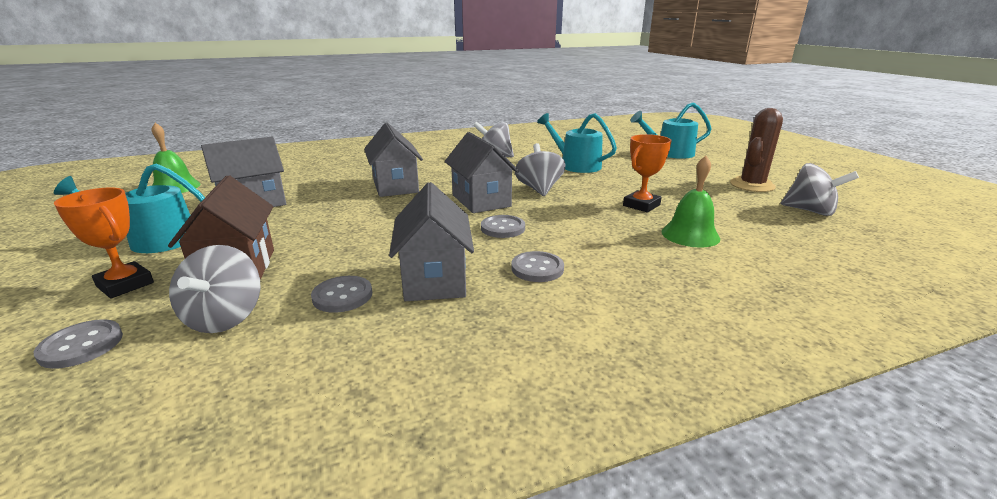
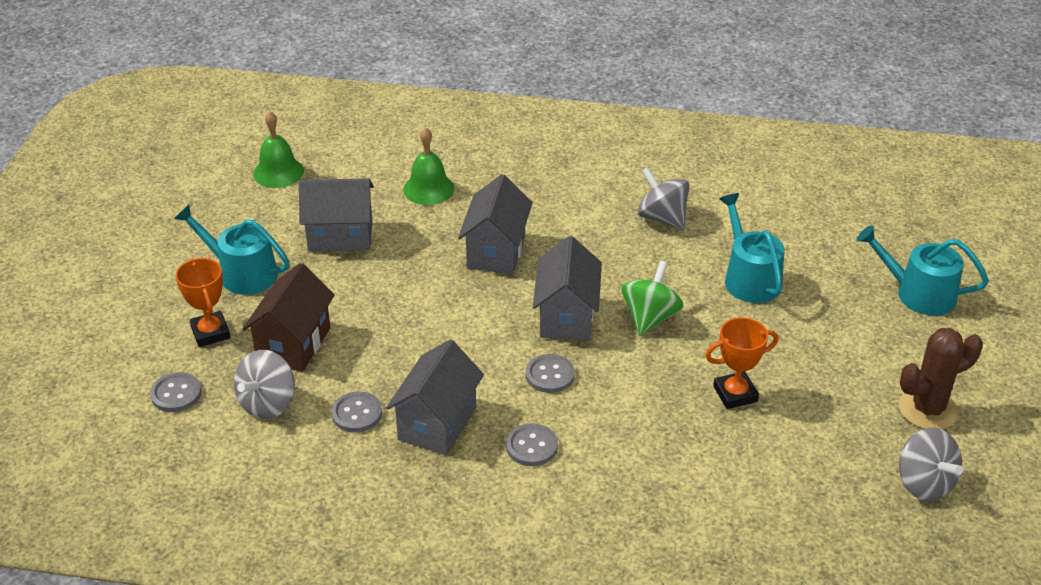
camera: 30 degrees right, 15 degrees up
(539, 189) = (650, 318): grey spinning top -> green spinning top
(690, 235) = (728, 462): green bell -> green bell (428, 189)

